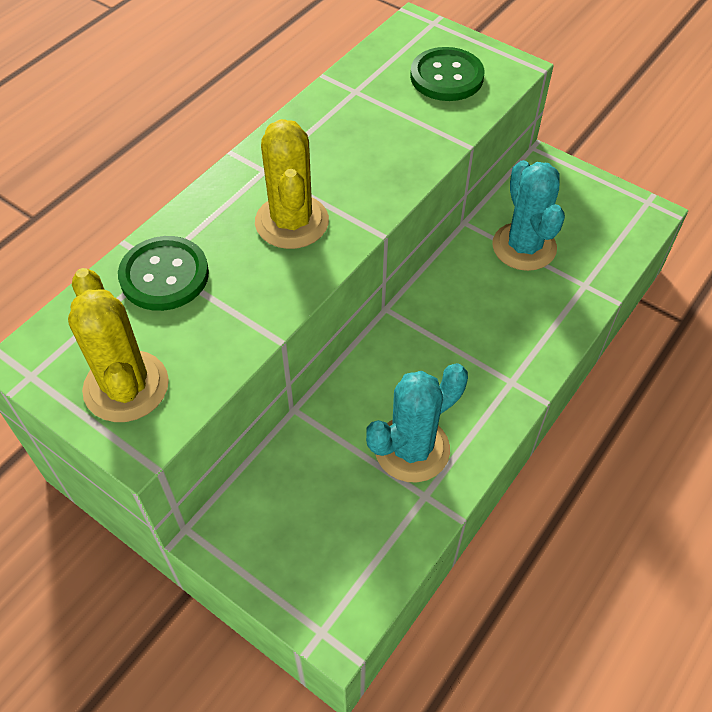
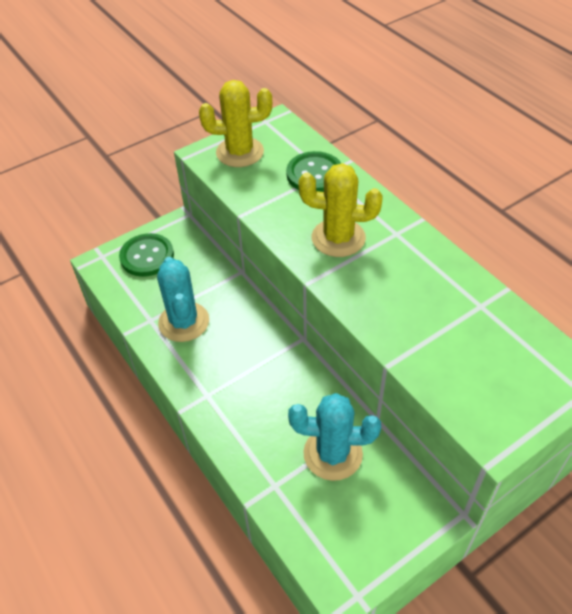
camera: 110 degrees right, 5 degrees down
(446, 77) = (489, 377): green button -> green button (147, 256)

